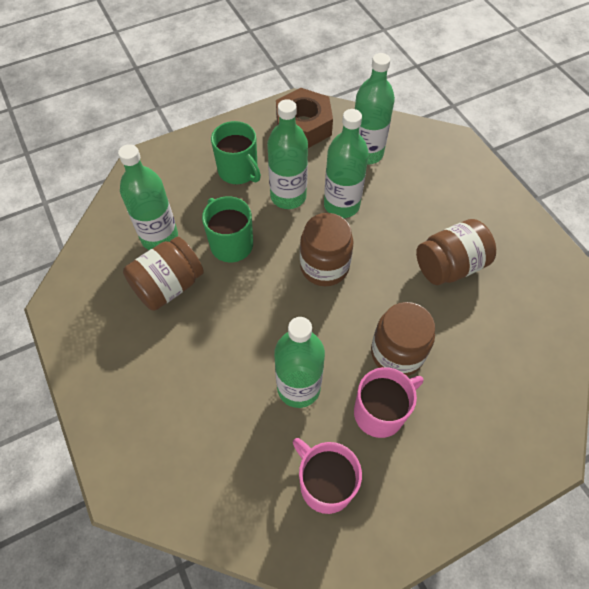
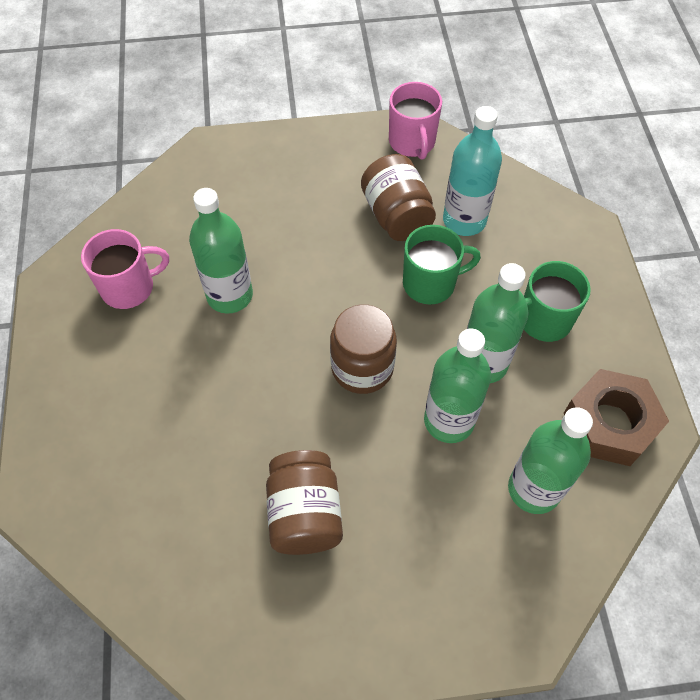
camera: 110 degrees right, 0 degrees up
(159, 237) = (464, 220): green bottle -> turquoise bottle
(380, 412) = (167, 358): pink mug -> pink mug (412, 142)
(397, 353) = (220, 400): brown jar -> none

